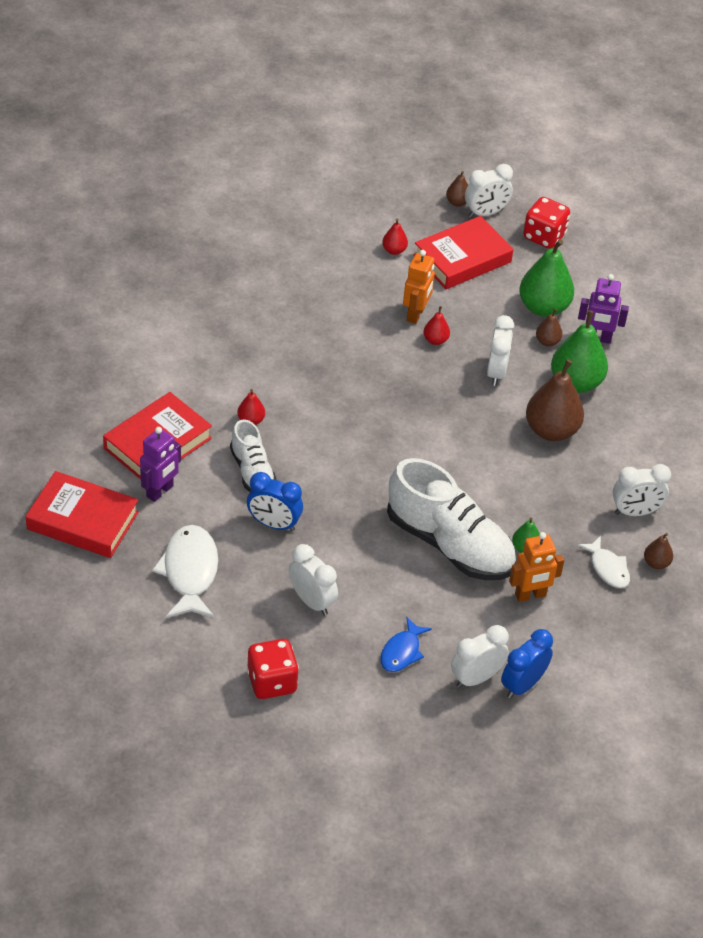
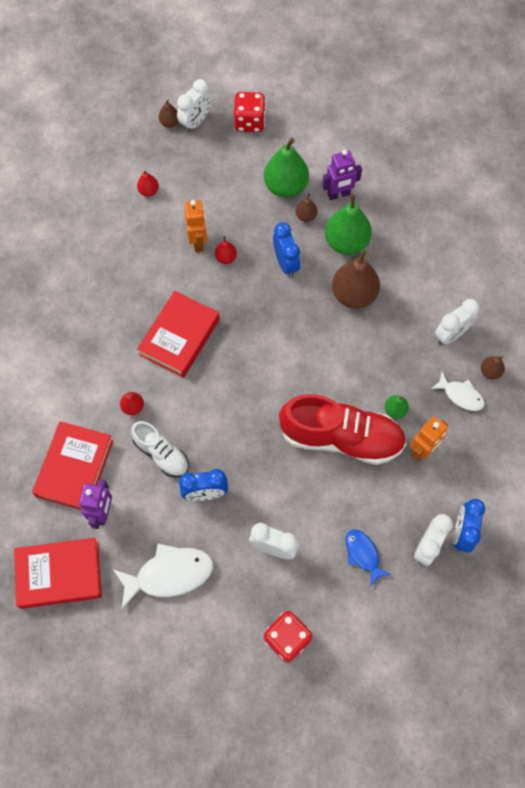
camera: 25 degrees left, 20 degrees up
(190, 572) = (169, 574): white fish -> white fish turned 105 degrees clockwise
(402, 651) = (363, 554): blue fish -> blue fish turned 150 degrees clockwise
(450, 544) = (341, 438): white shoe -> red shoe
(462, 259) = (203, 173): red book -> red book (179, 337)
(496, 372) = (286, 263): white clock -> blue clock

